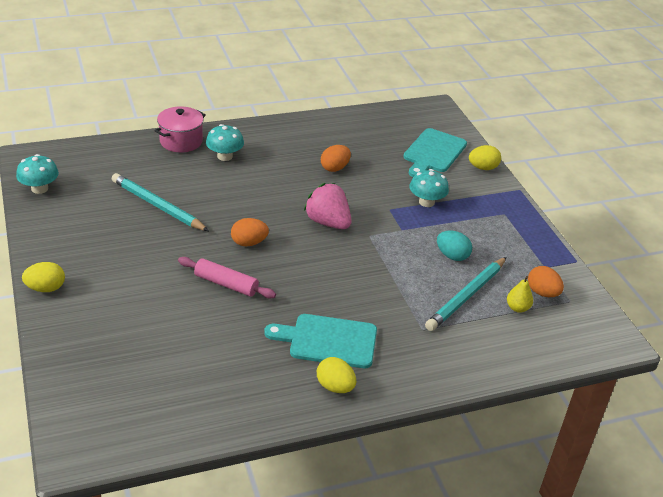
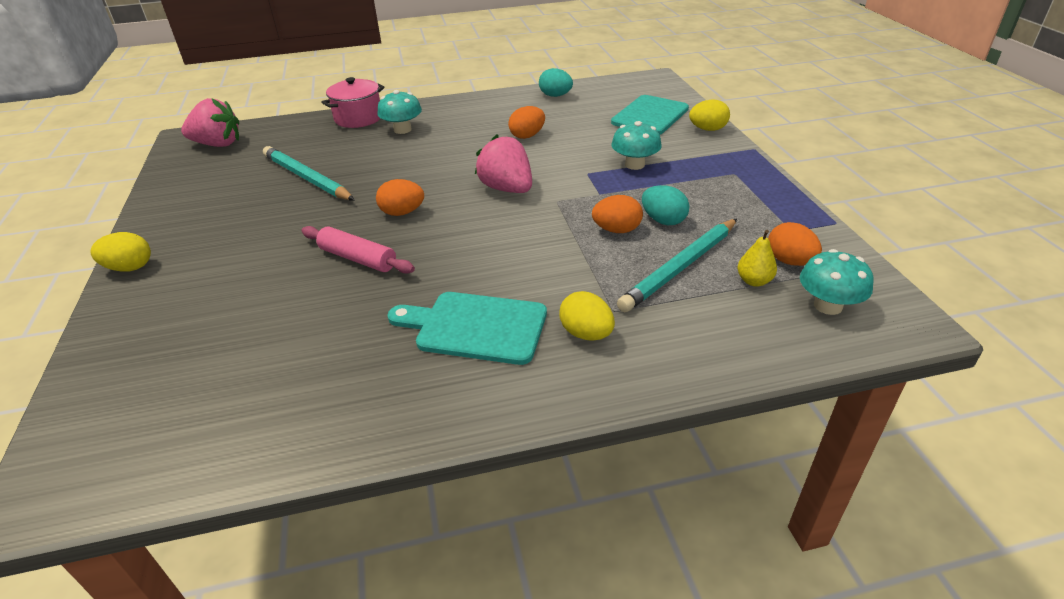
camera: 10 degrees right, 0 degrees up
(39, 188) = (181, 166): turquoise mushroom -> turquoise mushroom (828, 305)
(62, 166) = (218, 144): none -> pink strawberry
(335, 387) = (471, 392): yellow egg -> yellow egg (586, 334)
(352, 123) = (555, 96): none -> turquoise egg
(418, 263) = (616, 230): none -> orange egg

